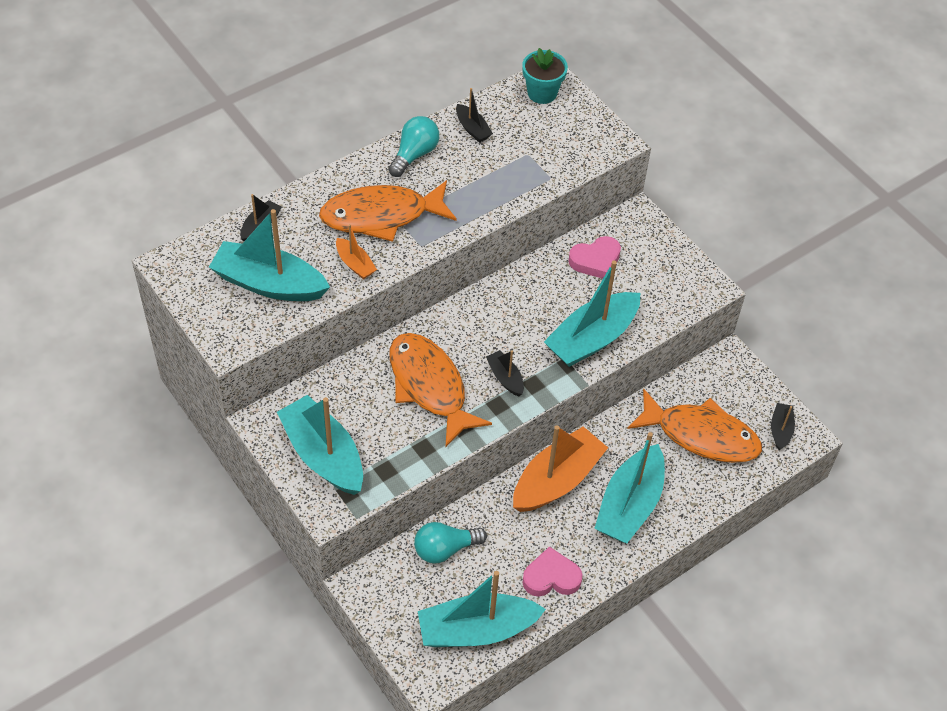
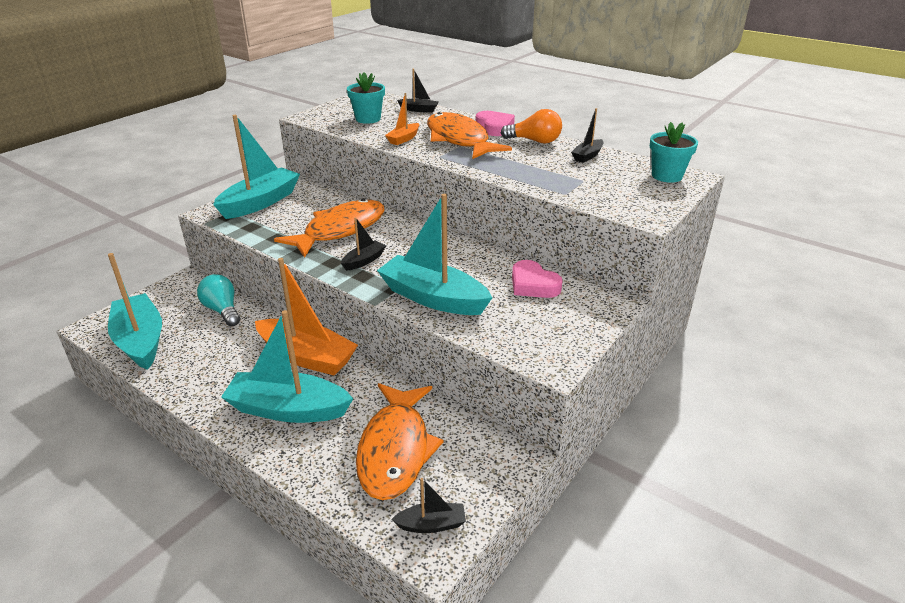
camera: 75 degrees right, 20 degrees down
(269, 283) = (368, 119): turquoise boat -> turquoise flower pot
(414, 154) = (534, 141): turquoise light bulb -> orange light bulb
(551, 577) = (196, 372): pink heart -> pink heart (494, 127)

